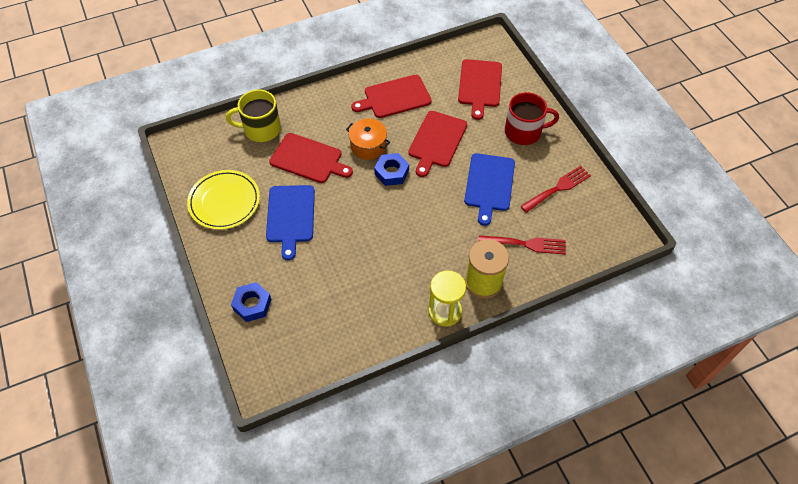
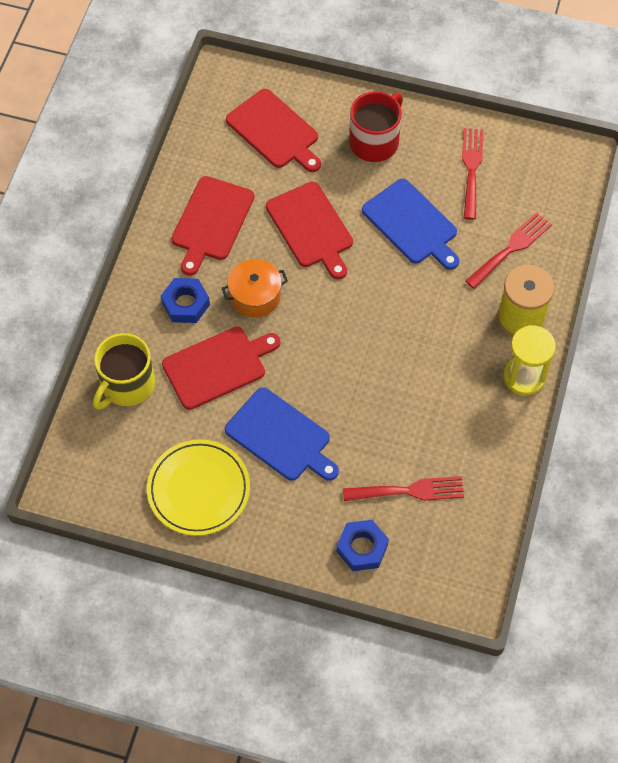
camera: 50 degrees left, 5 degrees up
(311, 303) = (410, 491): none -> red fork
(391, 172) = (312, 300): blue nut -> blue nut (185, 304)

